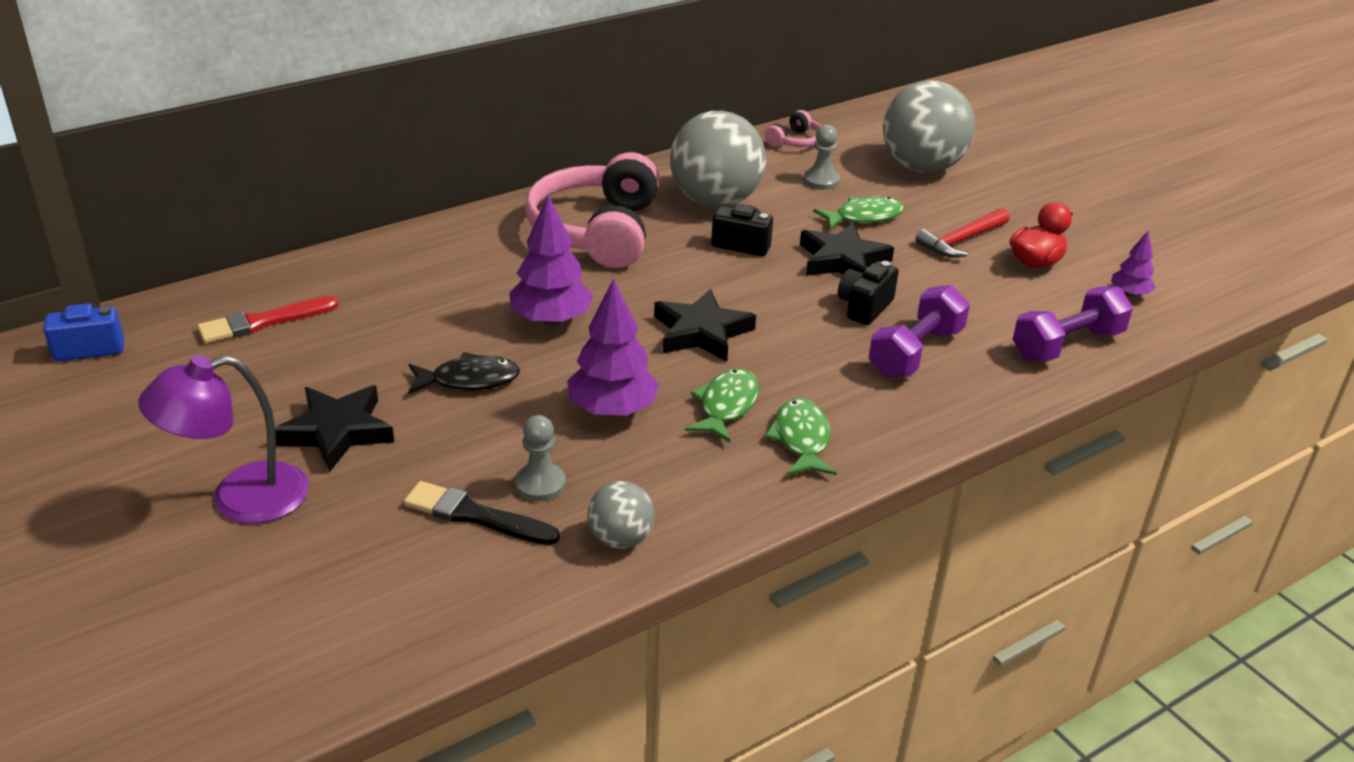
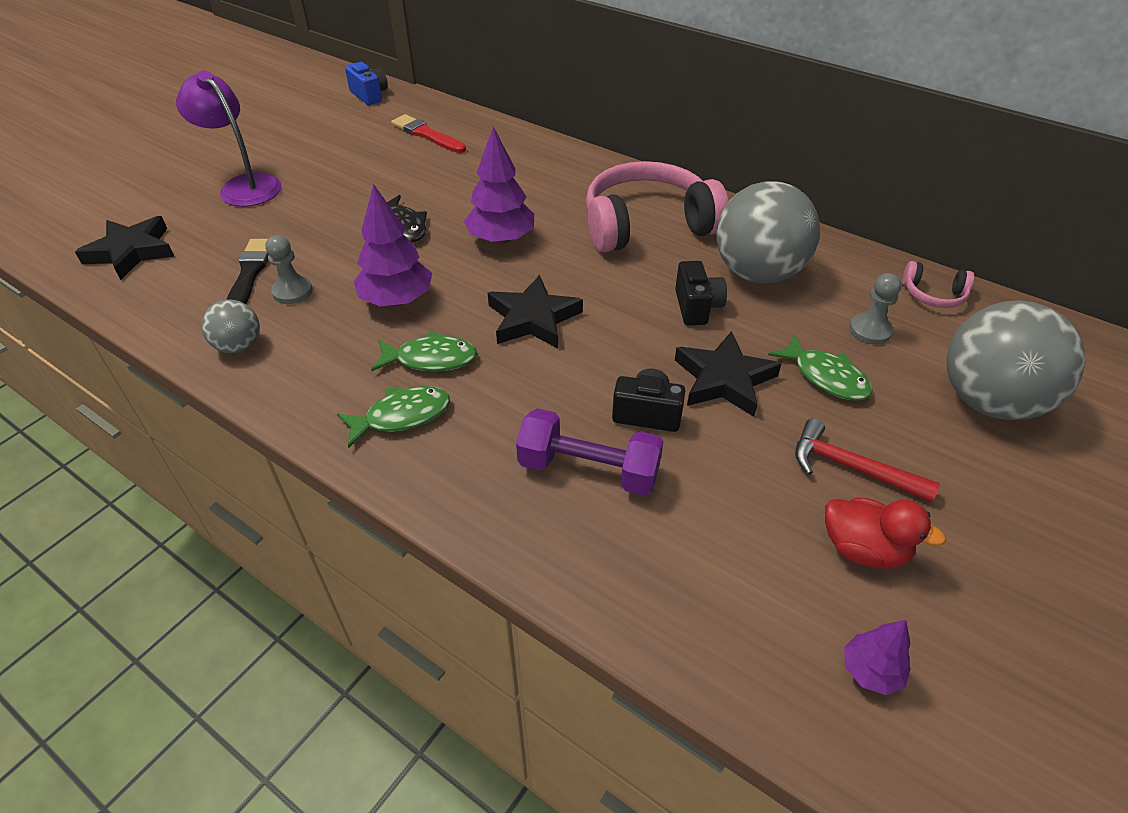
camera: 70 degrees right, 10 degrees up
(337, 431) = (322, 195): black star -> black star (131, 251)
(1067, 345) = (692, 610): purple dumbbell -> none

